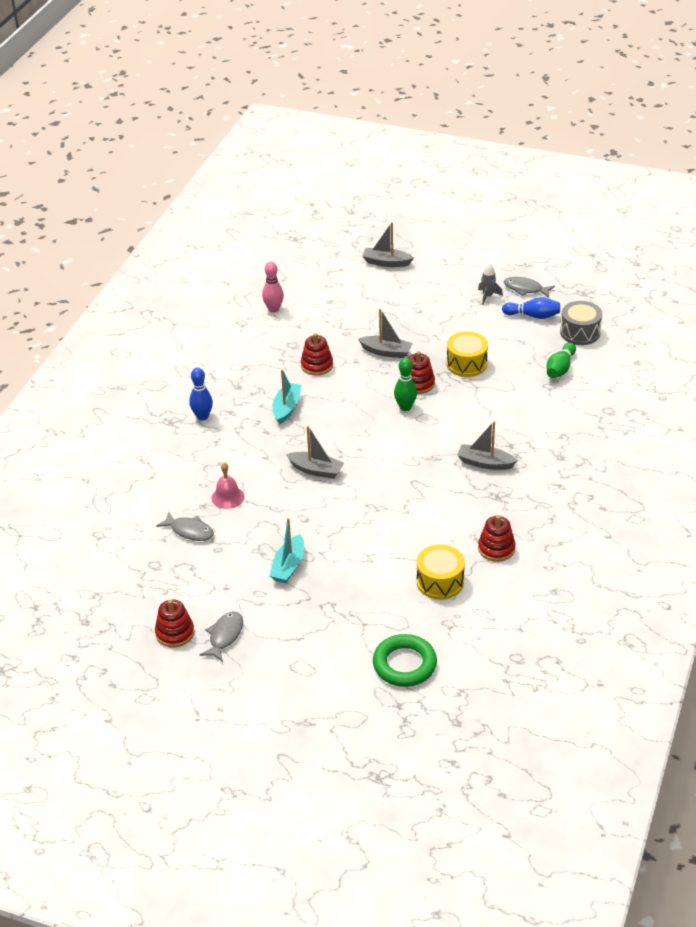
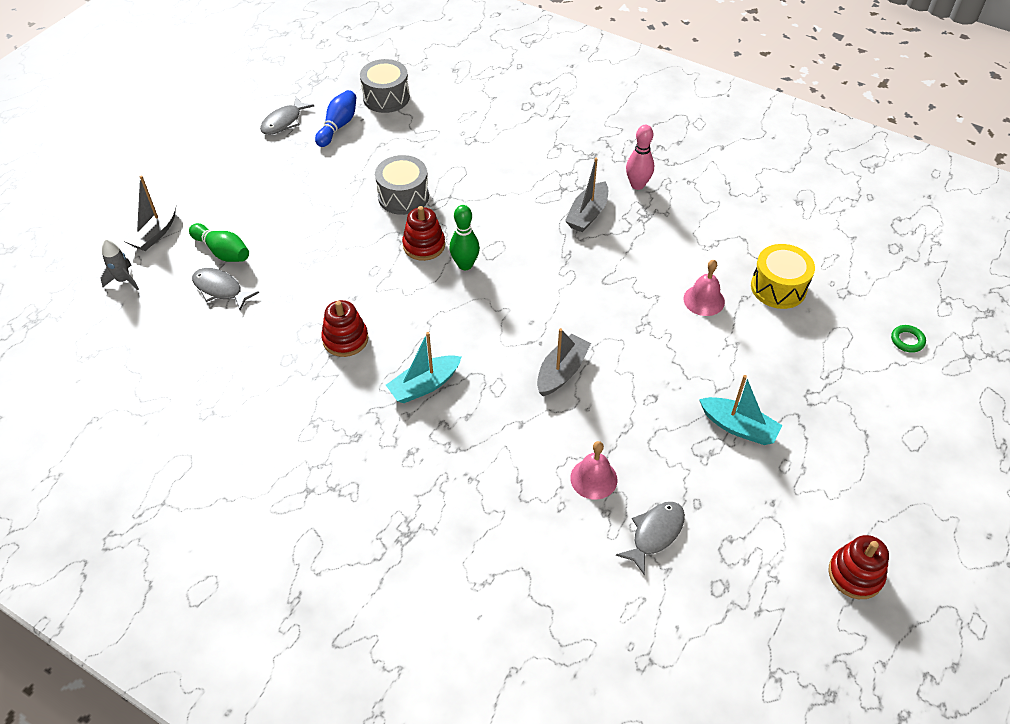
camera: 80 degrees left, 10 degrees up
(202, 416) = (409, 489): blue bowling pin -> none
(225, 636) = (861, 515): grey fish -> grey fish (220, 289)
(274, 309) = (193, 369): pink bowling pin -> pink bowling pin (637, 185)
(286, 408) = (424, 385): turquoise boat -> turquoise boat turned 60 degrees counterclockwise
(386, 352) = (348, 264): grey boat -> none
(404, 664) = (907, 340): green ring -> green ring, size x0.45
(411, 538) = (704, 300): none -> pink bell
(466, 364) = (403, 196): yellow drum -> grey drum
(488, 296) = (281, 155): grey rocket -> grey rocket (123, 280)
(496, 548) = (730, 232): red stacking toy -> none
(560, 368) = (443, 125): green bowling pin -> green bowling pin (223, 252)

